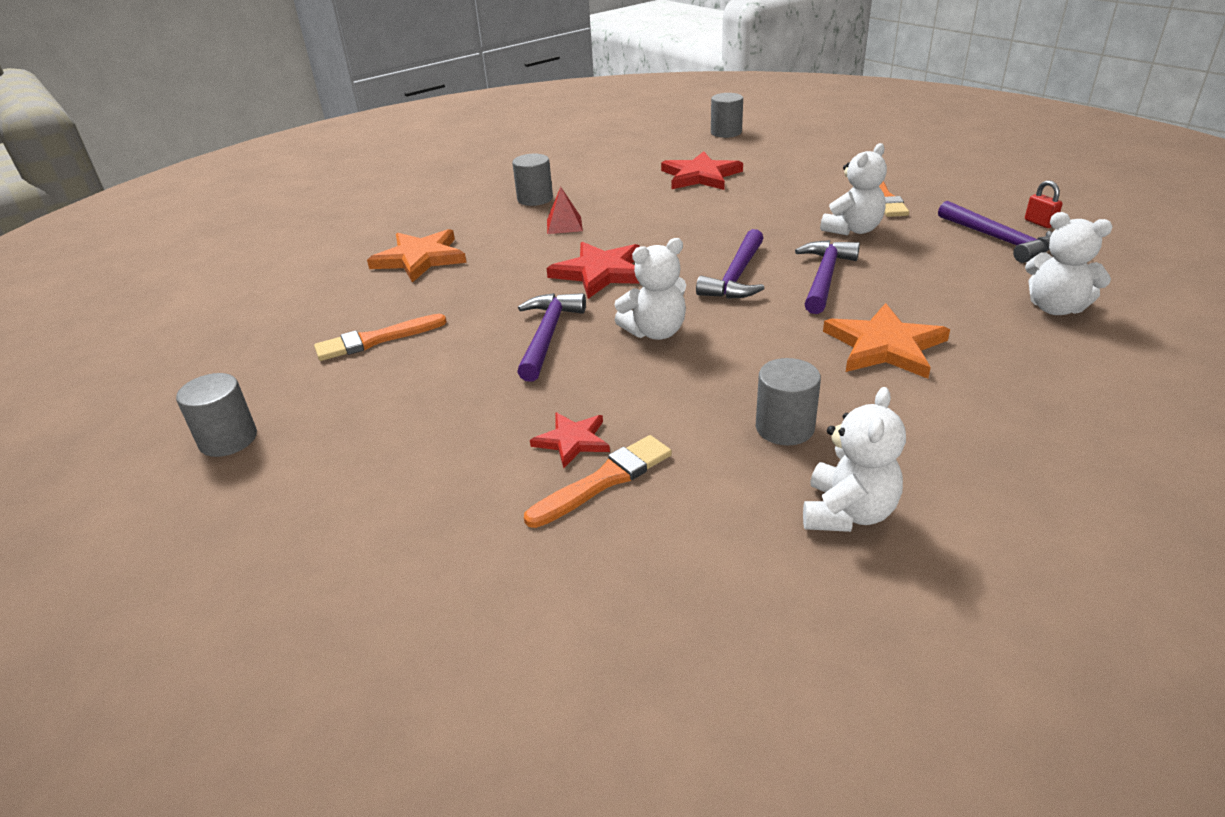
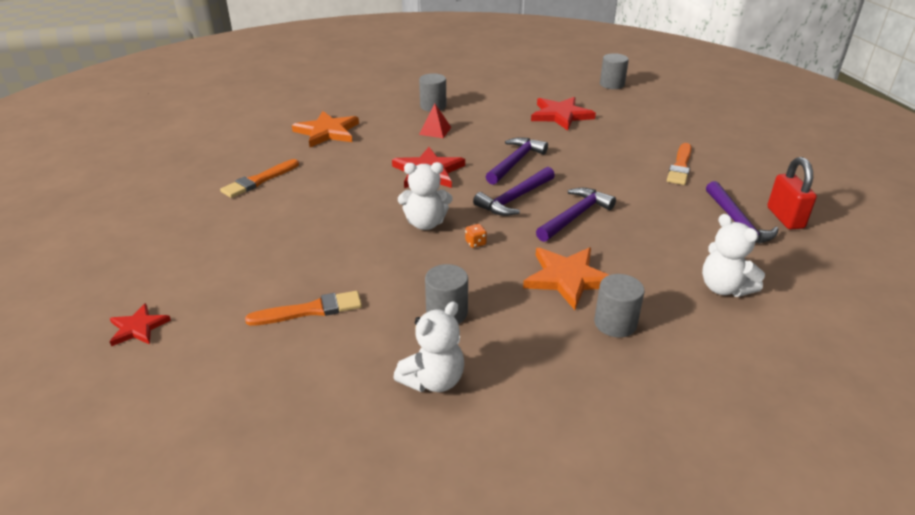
camera: 20 degrees right, 0 degrees up
(228, 439) = (137, 220): grey cylinder -> grey cylinder (615, 323)
(376, 340) = (259, 180): orange brush -> orange brush turned 45 degrees counterclockwise
(547, 335) = (358, 206): purple hammer -> purple hammer (515, 162)
(572, 441) = (314, 279): red star -> red star (138, 328)
(739, 337) = (475, 243): none -> orange dice
(853, 230) = (631, 185): white teddy bear -> none
(1039, 223) = (785, 218): red padlock -> red padlock, size x1.81

